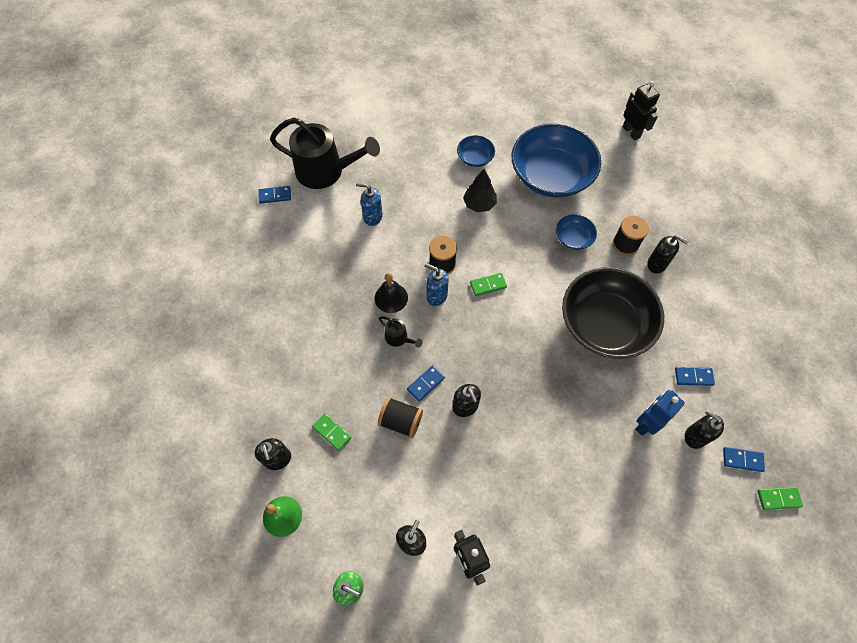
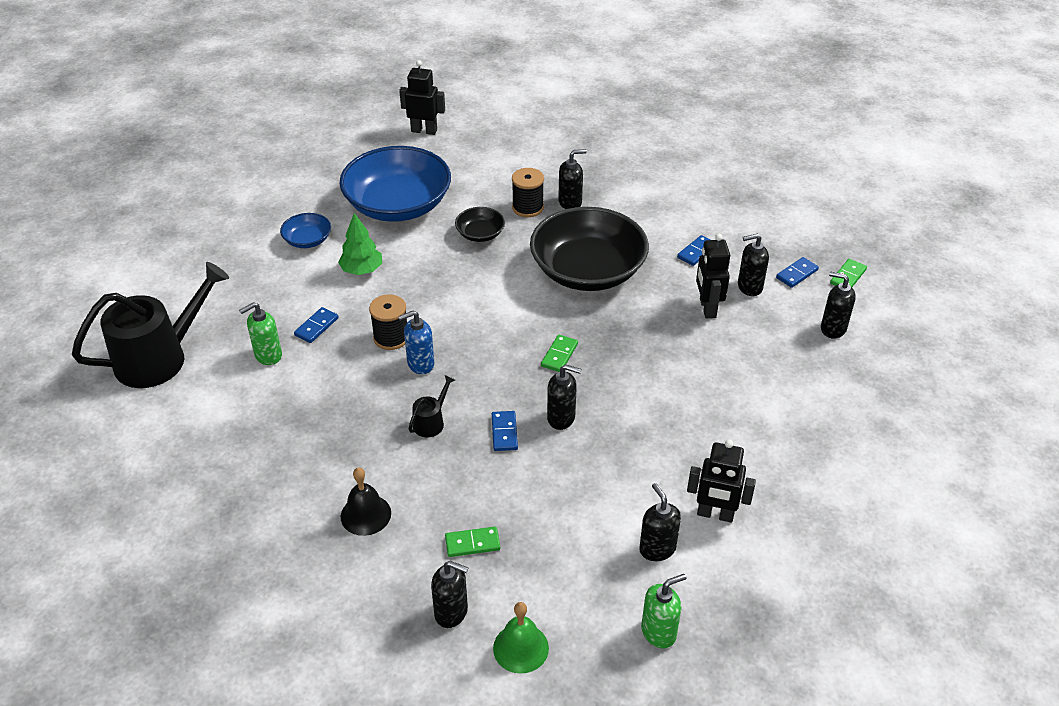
camera: 50 degrees left, 20 degrees down
(275, 195) = (127, 419): blue domino -> blue domino (316, 327)
(372, 217) = (268, 355): blue soap dispenser -> green soap dispenser
(391, 298) = (379, 399): black bell -> black bell (365, 514)
(399, 338) = (431, 422): black watering can -> black watering can turned 45 degrees counterclockwise
(401, 421) = (522, 477): black spool -> none
(479, 204) = (362, 270): black tree -> green tree
(488, 285) = (455, 320): green domino -> green domino (559, 355)
(573, 238) = (480, 234): blue bowl -> black bowl
(645, 423) = (707, 308): blue robot -> black robot
(711, 523) = (833, 328): none -> black soap dispenser

